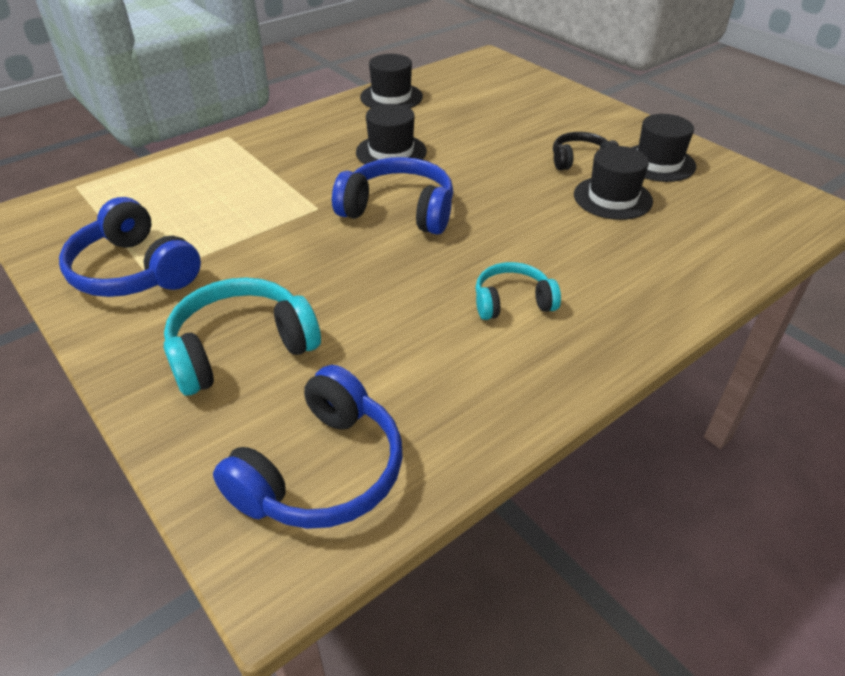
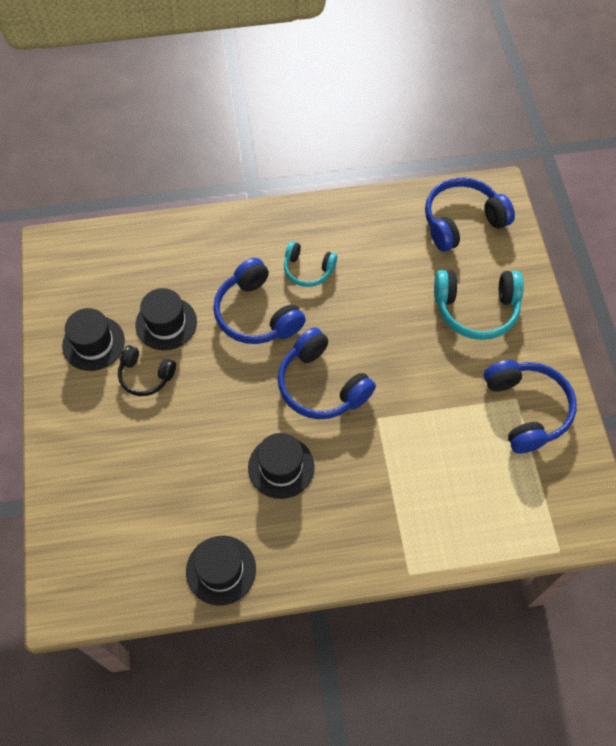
camera: 150 degrees left, 20 degrees up
(528, 238) = (257, 314): none -> blue headphones

